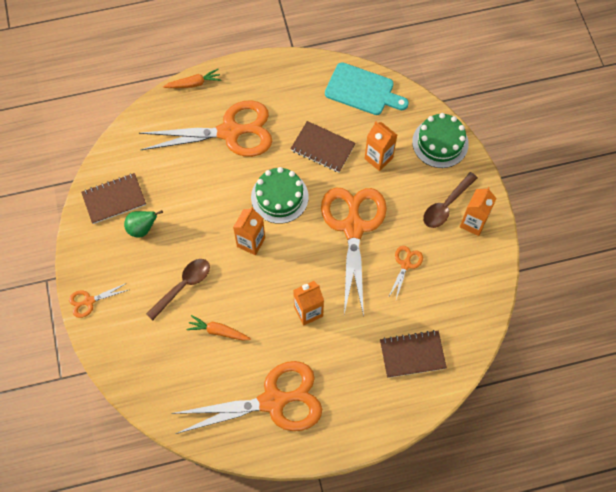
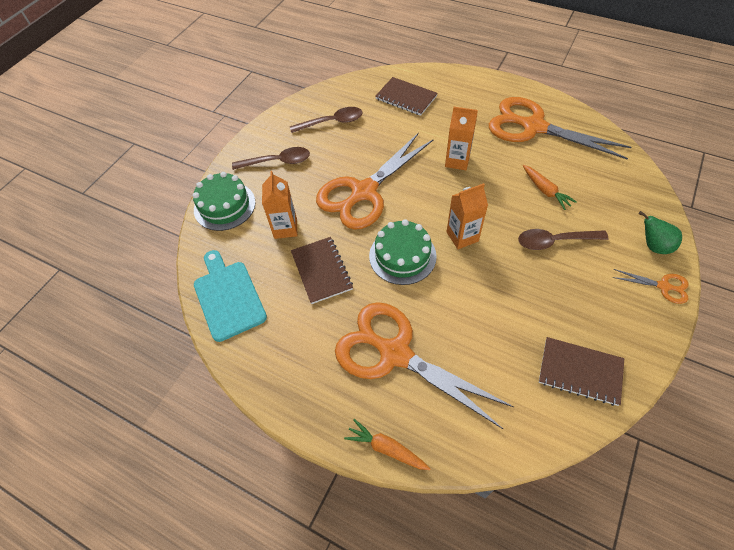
camera: 135 degrees left, 10 degrees down
(142, 228) = (564, 318): green pear -> green pear (653, 246)
(405, 264) = (352, 145): orange scissors -> none
(447, 276) = (332, 122): none -> brown spoon
(473, 223) = (274, 140): orange carton -> none

